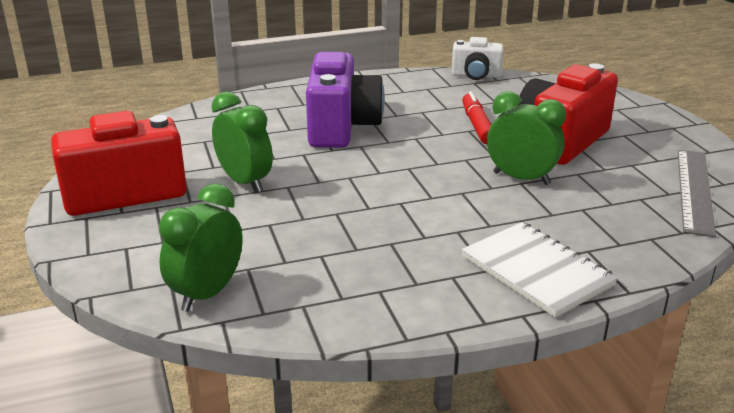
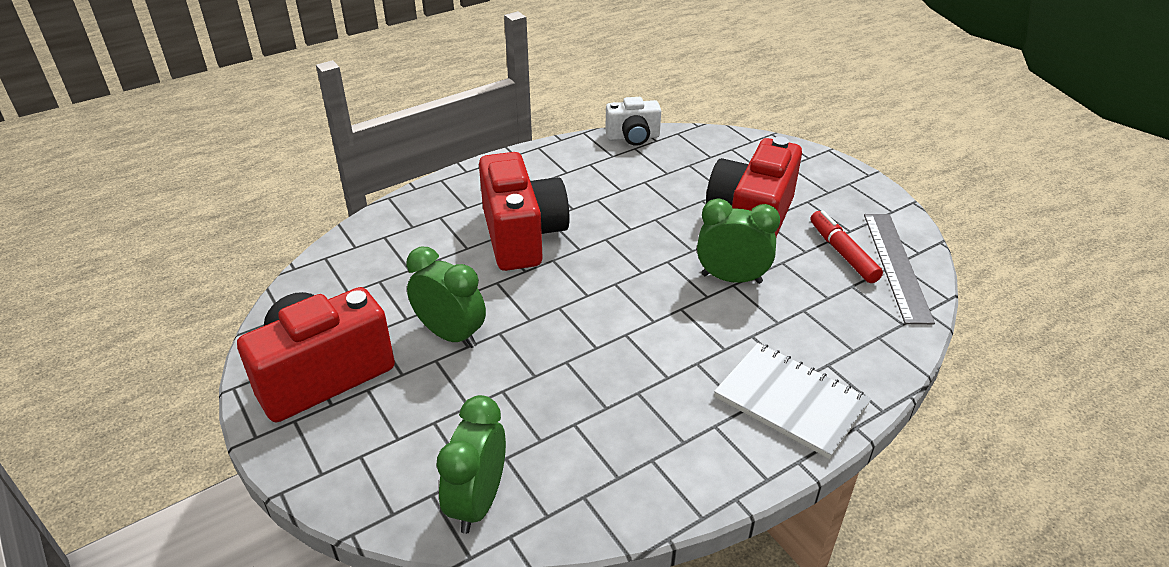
camera: 15 degrees left, 10 degrees up
(341, 127) = (522, 236): purple camera -> red camera
(477, 125) = (661, 210): red marker -> red marker (842, 253)

